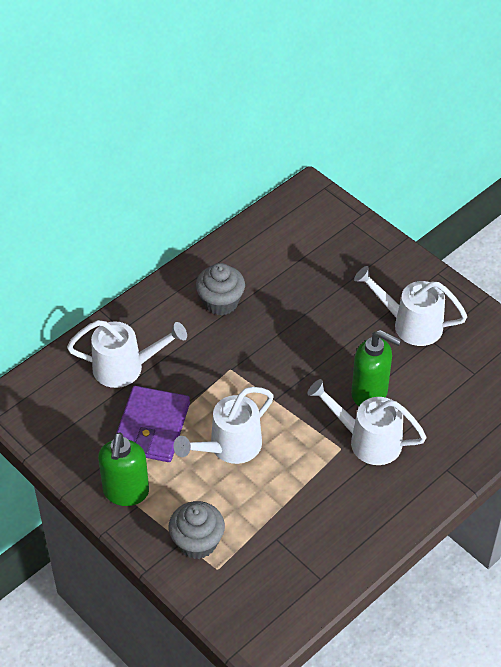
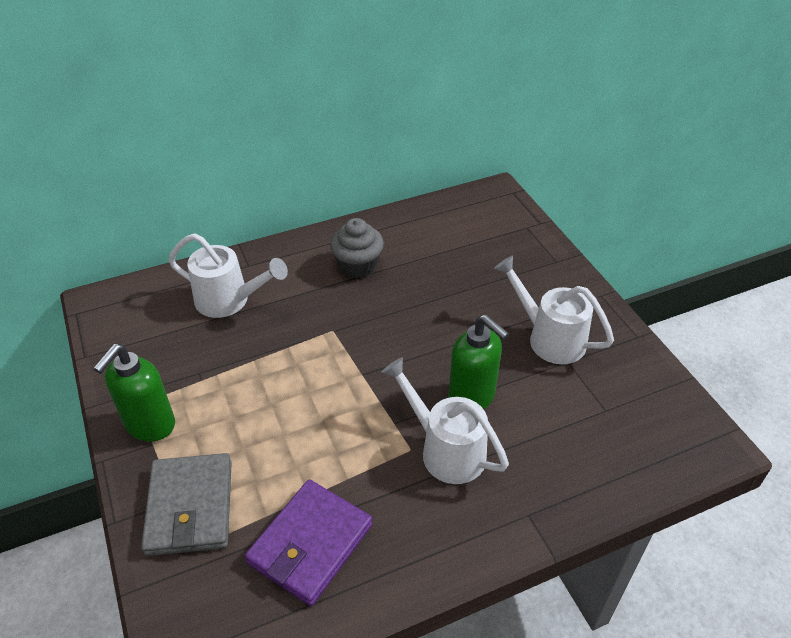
camera: 20 degrees right, 5 degrees down
(152, 427) = (218, 365): purple wallet -> purple wallet (310, 544)
(197, 542) = (190, 507): grey cupcake -> grey wallet
(229, 447) = (286, 410): white watering can -> none

